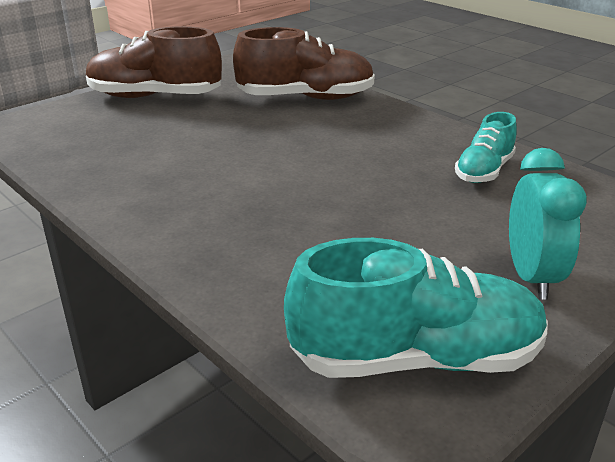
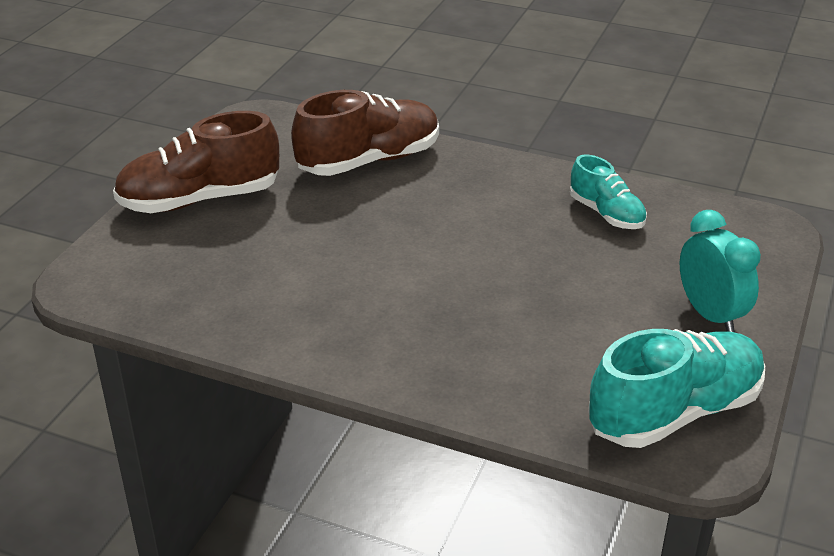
camera: 25 degrees left, 5 degrees up
(484, 171) = (606, 214): turquoise shoe -> turquoise shoe turned 45 degrees counterclockwise

